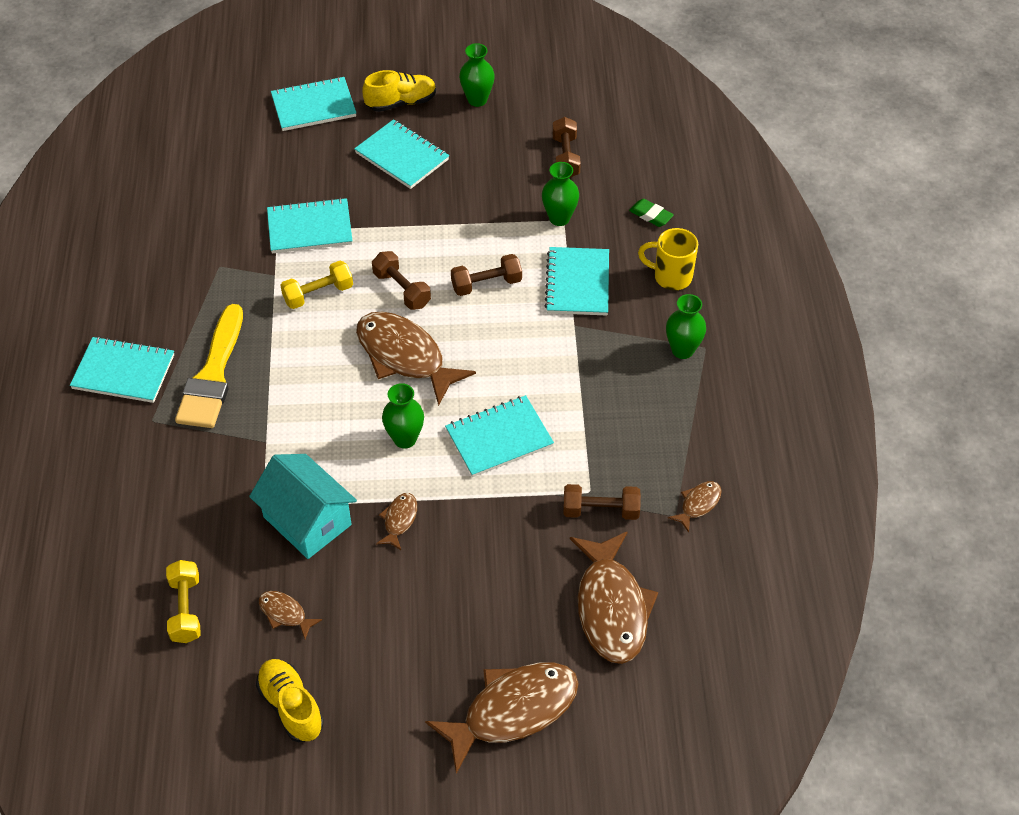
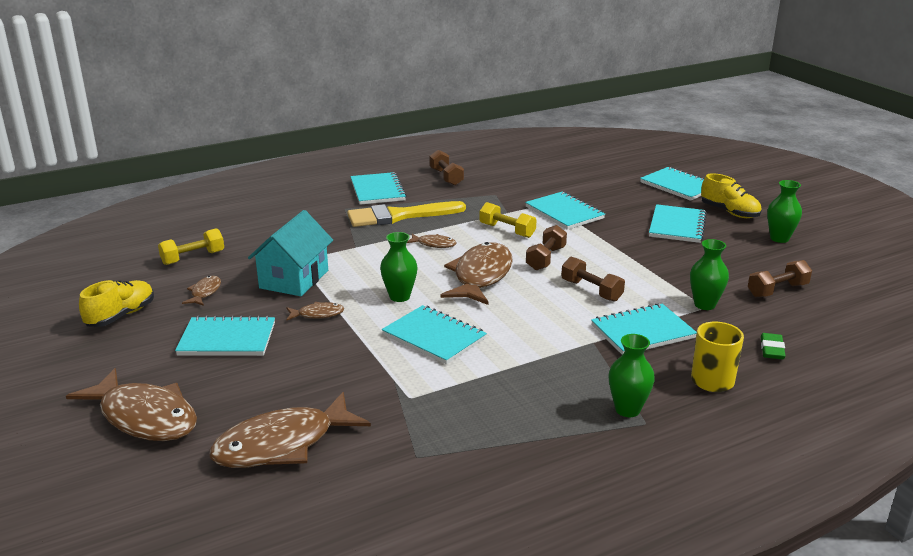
camera: 65 degrees right, 25 degrees down
(404, 613) = (227, 339): none -> turquoise notebook
(600, 510) = (392, 409): brown dumbbell -> brown dumbbell (446, 177)
(698, 504) = (441, 469): brown fish -> brown fish (434, 244)

